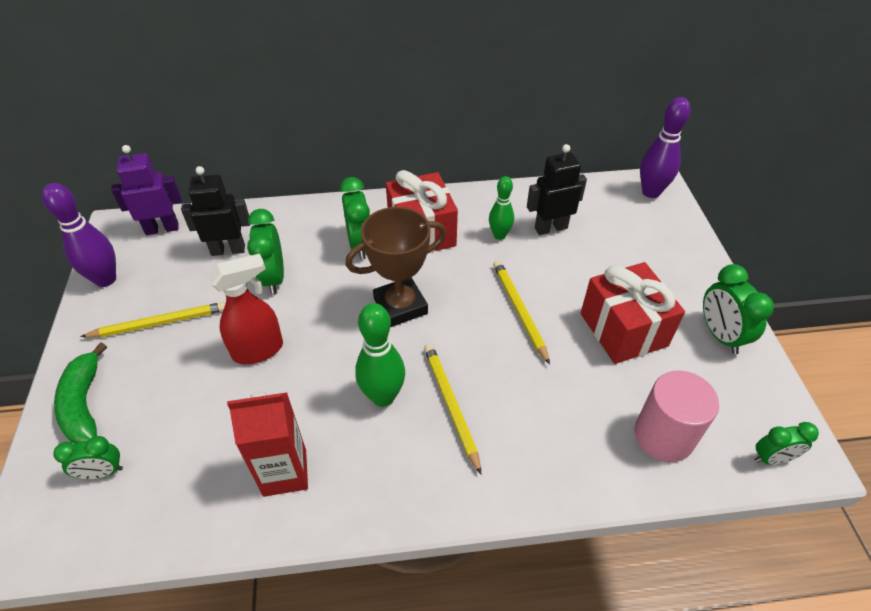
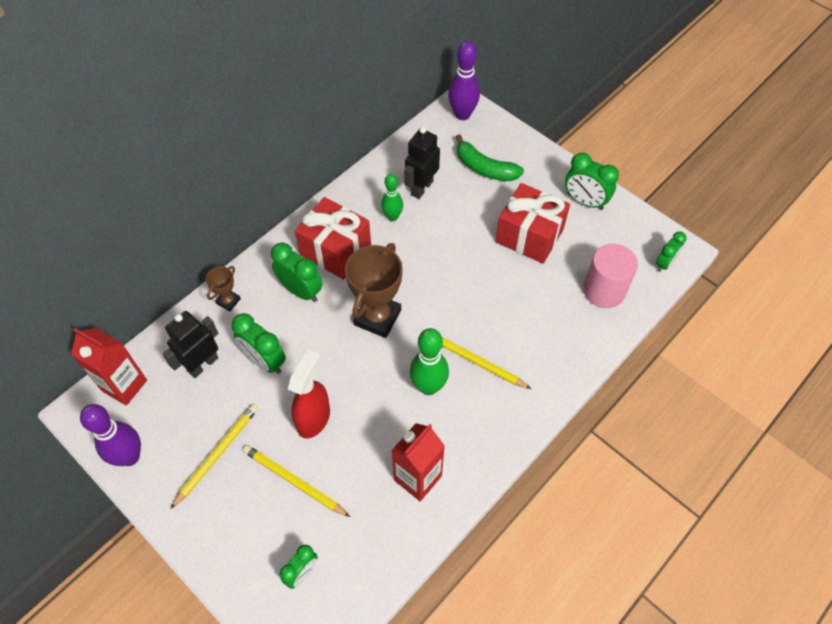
camera: 40 degrees left, 10 degrees up
(84, 404) = (233, 546): green banana -> green banana (484, 168)
(162, 228) = (124, 385): purple robot -> red carton
(297, 218) = (228, 301): none -> brown trophy
(519, 311) = (457, 266): yellow pencil -> yellow pencil (294, 481)

